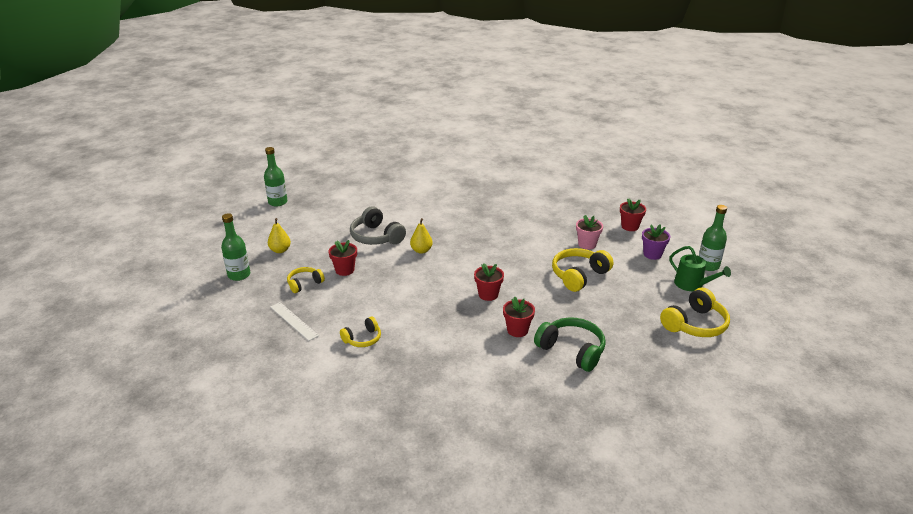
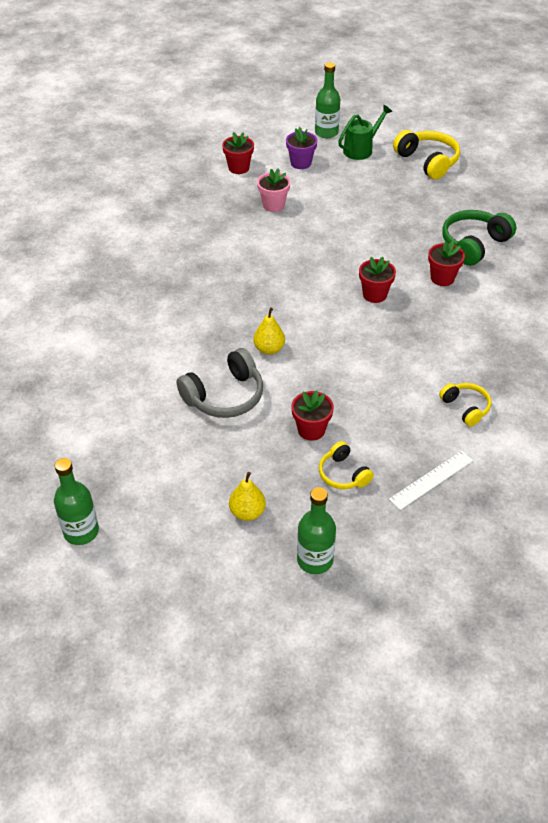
camera: 85 degrees left, 15 degrees up
(579, 275) = (339, 221): yellow headphones -> none

